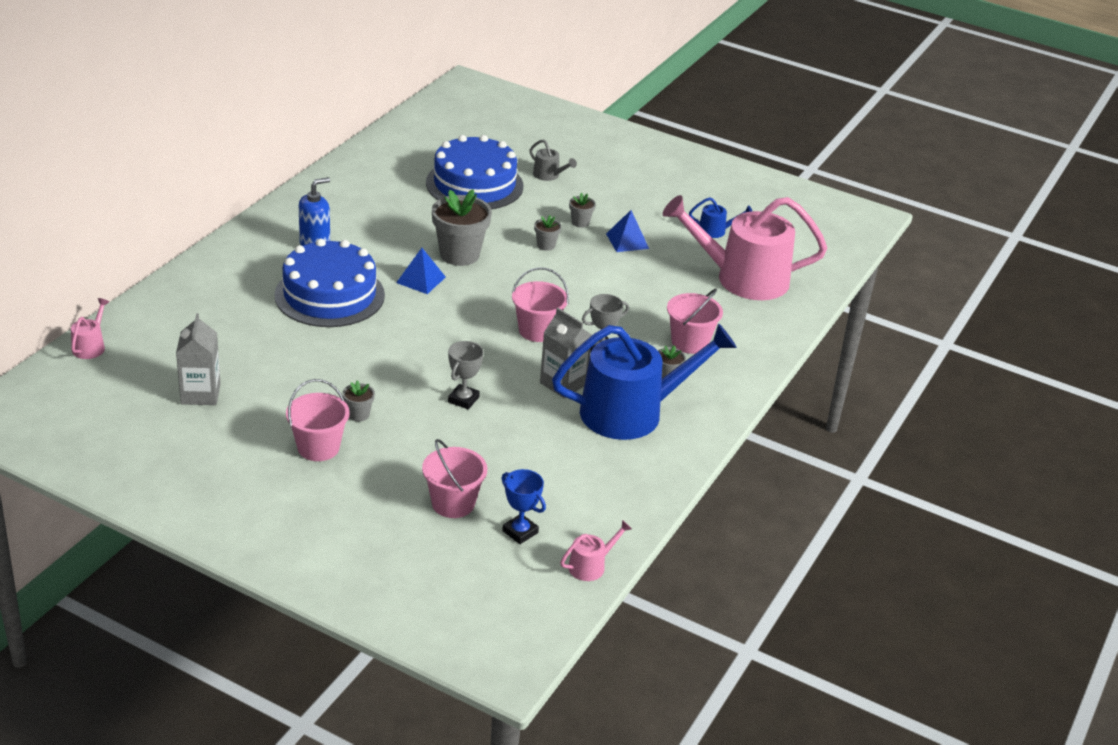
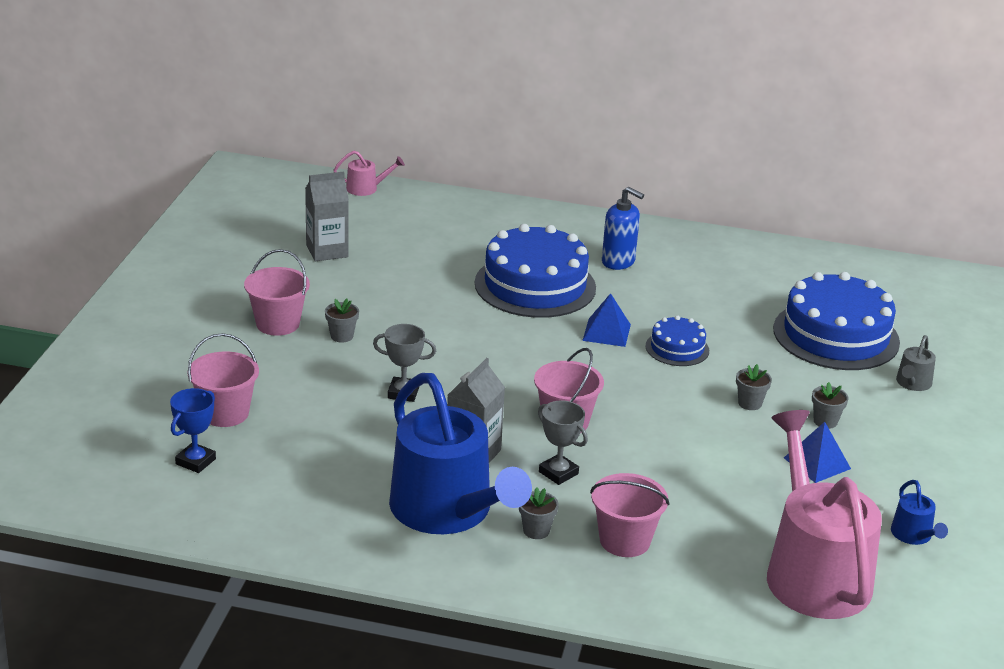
camera: 75 degrees right, 5 degrees down
(459, 254) = (677, 348): grey flower pot -> blue cake
(590, 566) = (156, 516): pink watering can -> none

